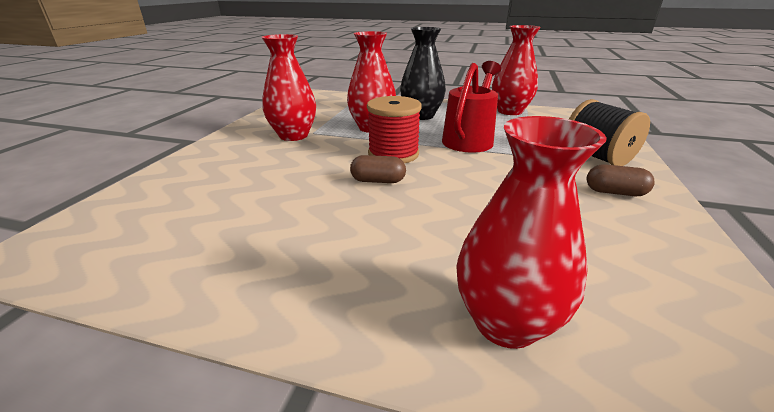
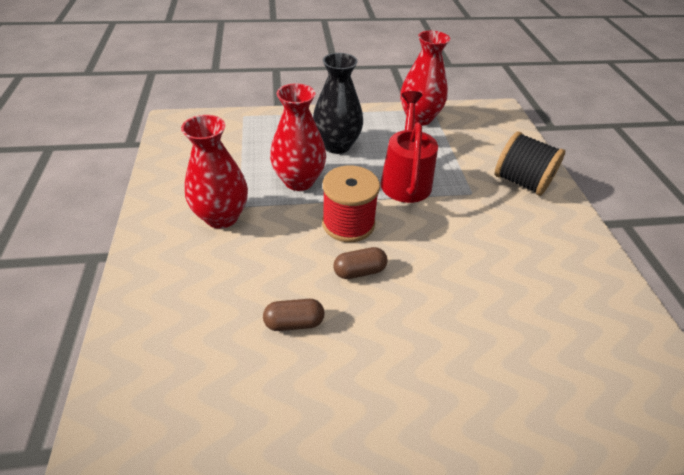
camera: 25 degrees left, 15 degrees up
(505, 322) = (534, 402): red vase -> none
(614, 192) = (550, 231): brown capsule -> brown capsule (294, 322)

